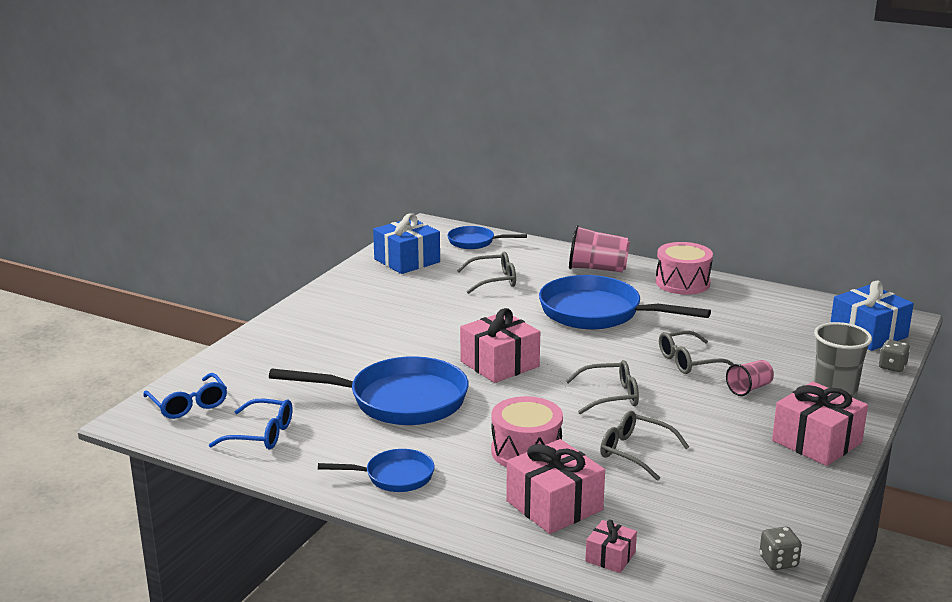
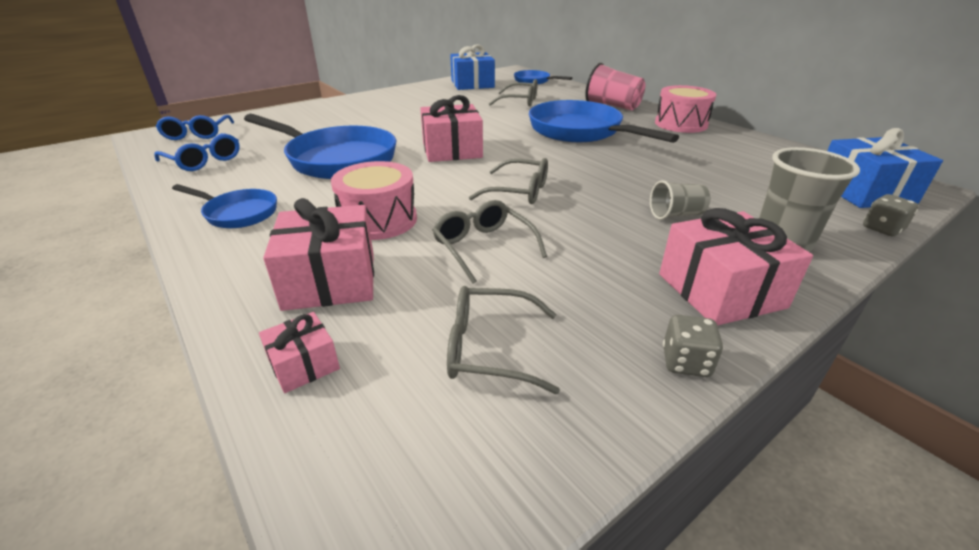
camera: 25 degrees right, 10 degrees up
(689, 361) = (630, 179): grey glasses -> grey glasses (490, 348)
(749, 388) = (676, 215): pink cup -> grey cup
(778, 561) = (518, 462): grey dice -> grey dice (685, 362)

